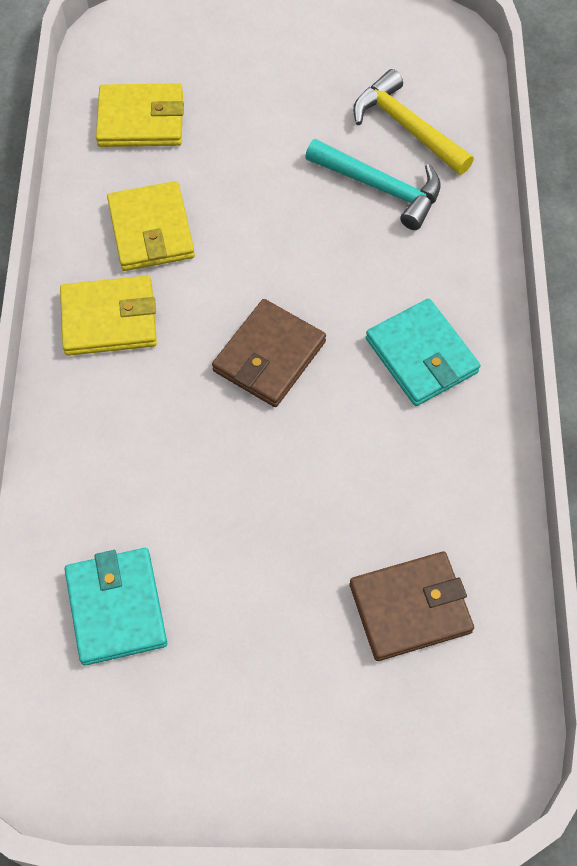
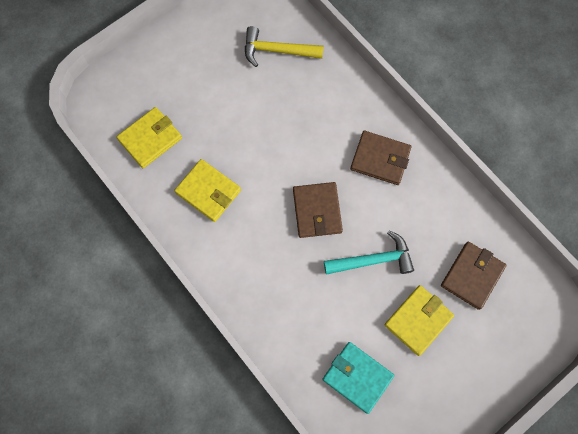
camera: 40 degrees left, 10 degrees up
(109, 319) = (230, 250): yellow wallet -> yellow wallet (418, 320)
(380, 187) = (292, 90): turquoise hammer -> turquoise hammer (373, 260)
(421, 355) = (380, 159): turquoise wallet -> brown wallet

